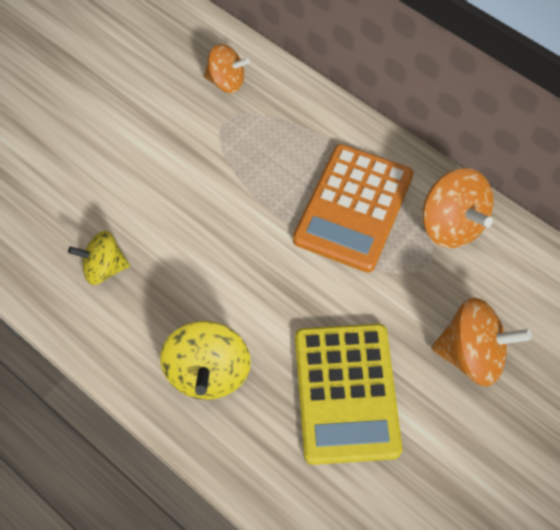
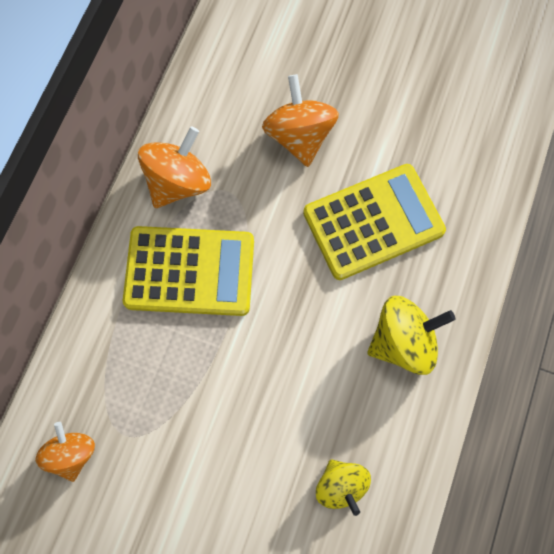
camera: 110 degrees left, 10 degrees up
(353, 208) = (190, 271): orange calculator -> yellow calculator

